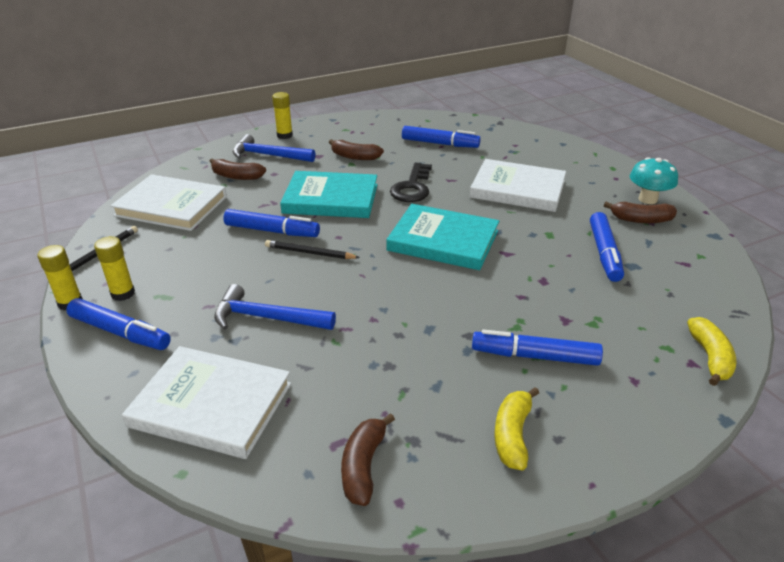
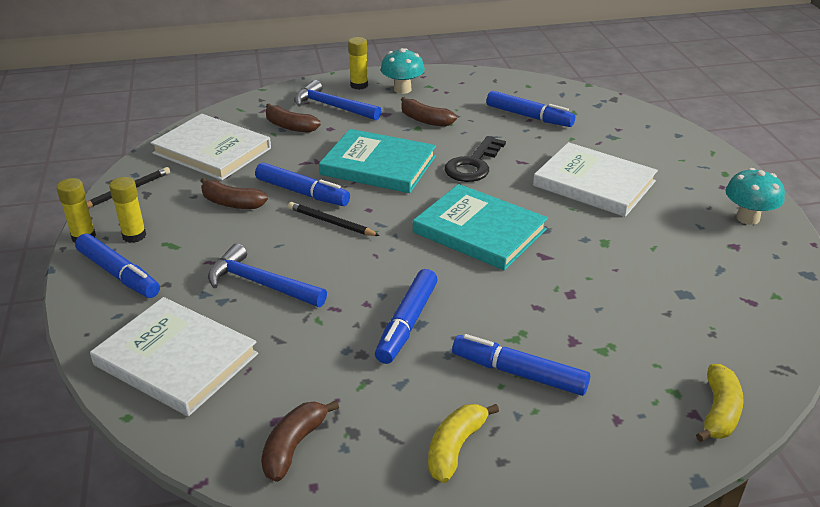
camera: 15 degrees right, 0 degrees up
(324, 134) = (402, 89): none -> turquoise mushroom
(604, 253) = (658, 274): blue marker -> blue marker (407, 323)
(641, 220) = (725, 241): brown banana -> brown banana (231, 203)

